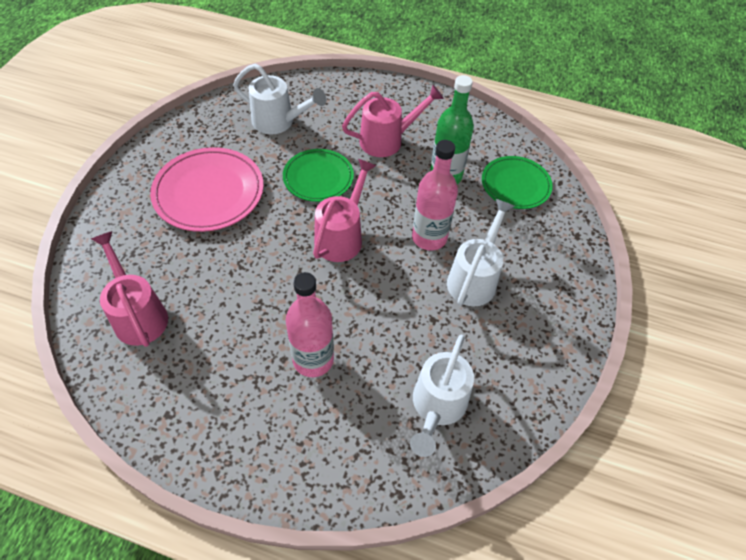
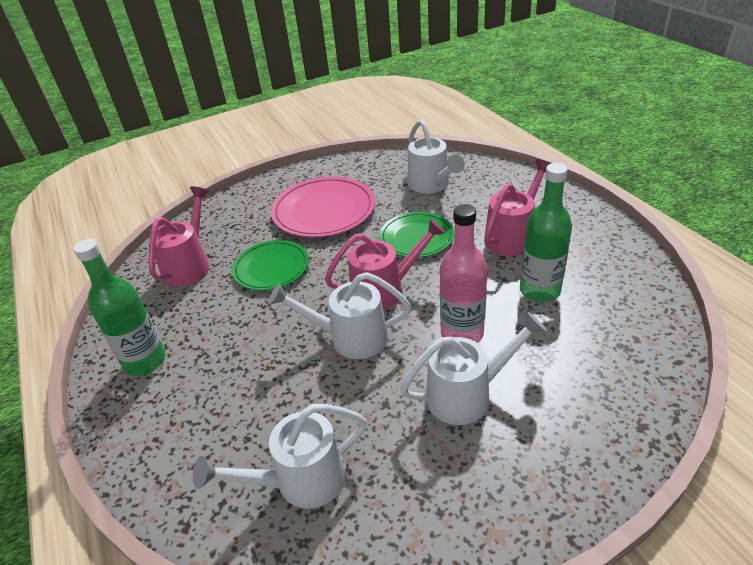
camera: 50 degrees right, 15 degrees down
(212, 419) = (145, 361): none -> green bottle
(313, 360) = (254, 368): pink bottle -> none
(358, 289) = (350, 338): none -> white watering can
(387, 140) = (513, 236): pink watering can -> pink watering can turned 75 degrees counterclockwise
(515, 185) = (614, 336): green plate -> green plate (271, 268)

